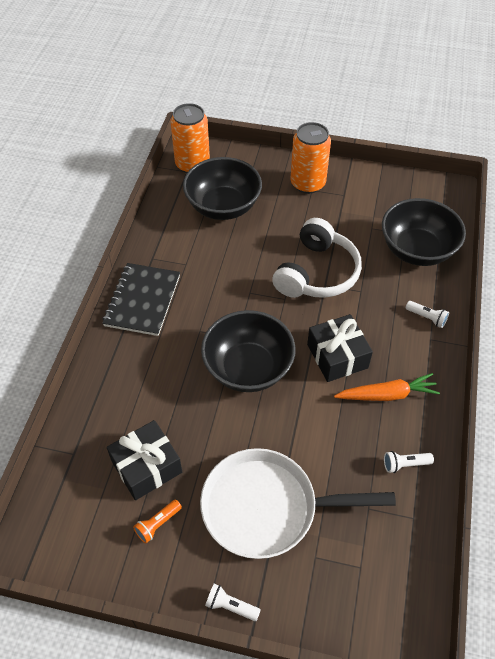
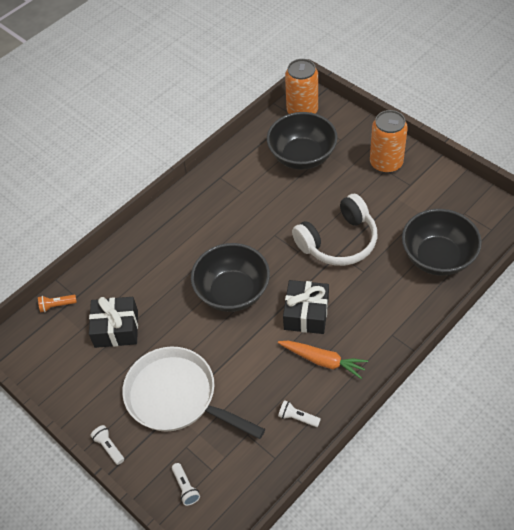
camera: 35 degrees right, 0 degrees up
(142, 300) = (191, 207): black notebook -> none
(157, 524) = (98, 370): orange flashlight -> orange flashlight (57, 305)
(426, 318) = (402, 316): white flashlight -> white flashlight (185, 487)

